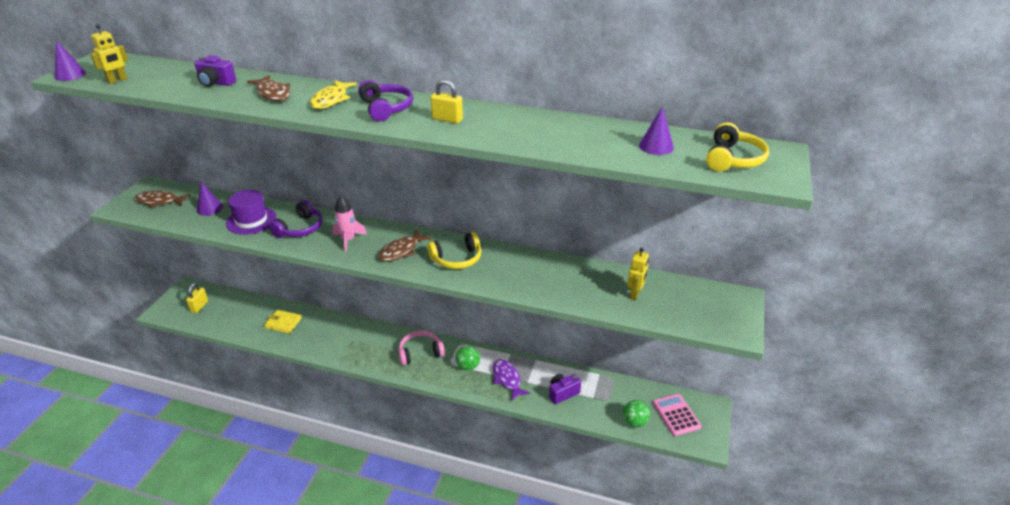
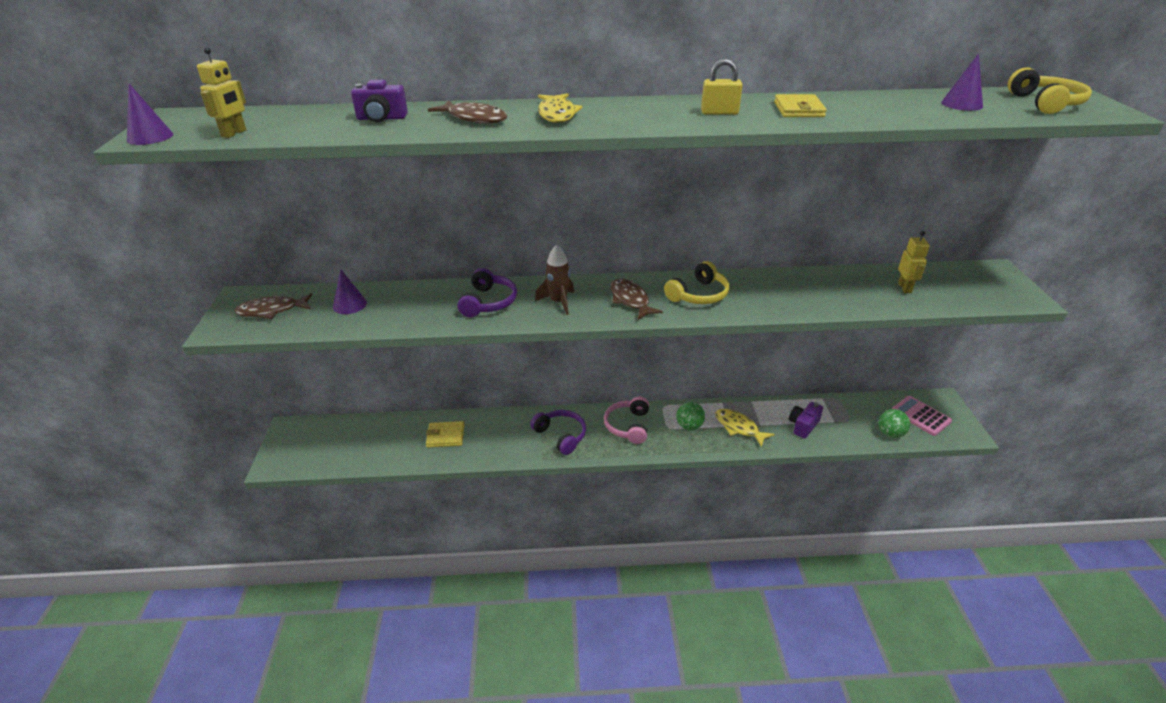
camera: 20 degrees left, 0 degrees up
(199, 306) = (323, 445): yellow padlock -> none
(251, 220) = (418, 307): purple hat -> none
(348, 240) = (558, 302): pink rocket -> brown rocket
(386, 108) = (634, 113): purple headphones -> purple headphones (561, 435)
(401, 251) = (630, 300): brown fish -> brown fish turned 135 degrees clockwise
(420, 352) = (628, 426): pink headphones -> pink headphones turned 45 degrees counterclockwise
(507, 379) = (739, 427): purple fish -> yellow fish
(512, 127) = (798, 109): none -> yellow wallet

